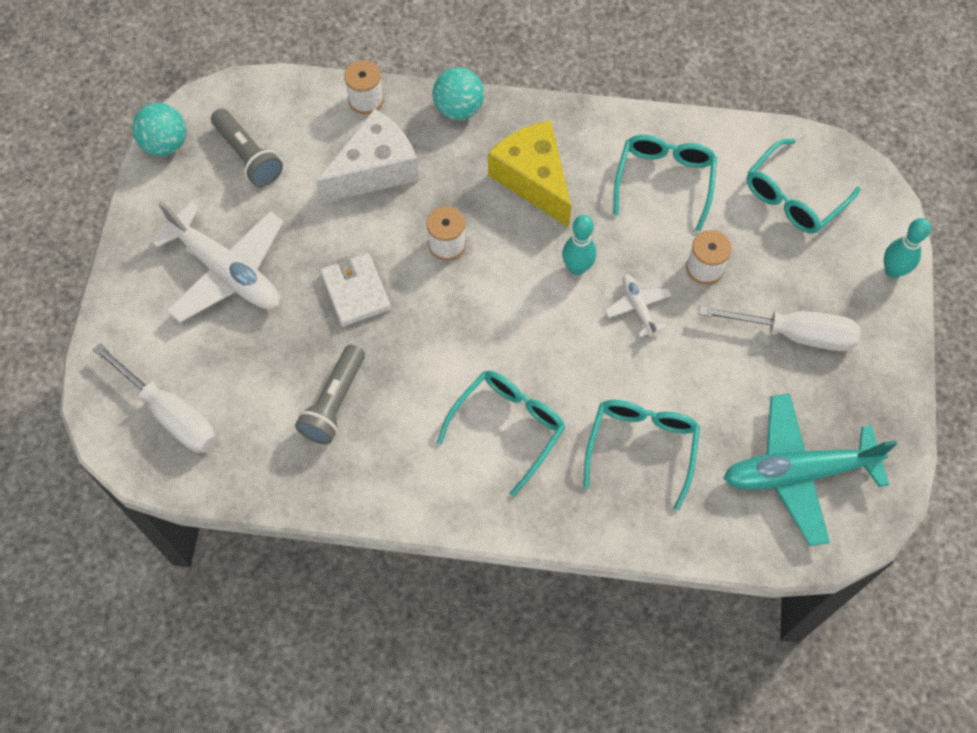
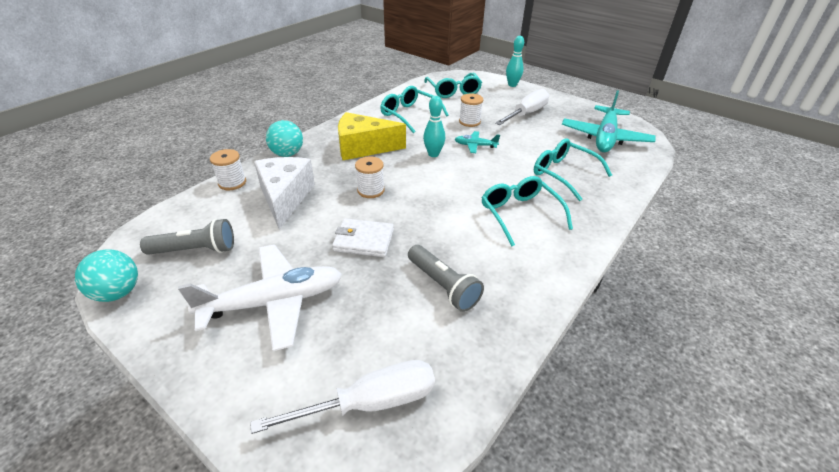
camera: 60 degrees left, 25 degrees down
(638, 307) = (475, 146): white plane -> turquoise plane

